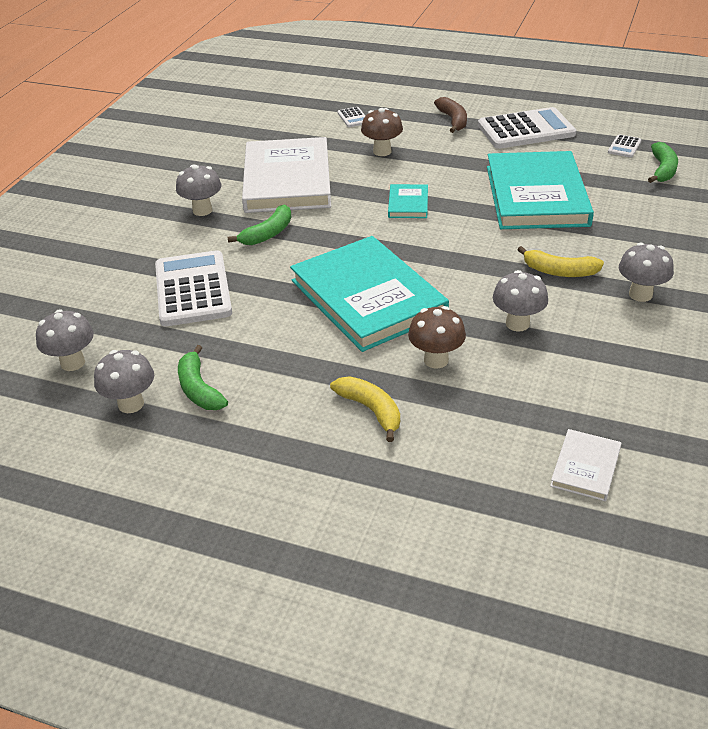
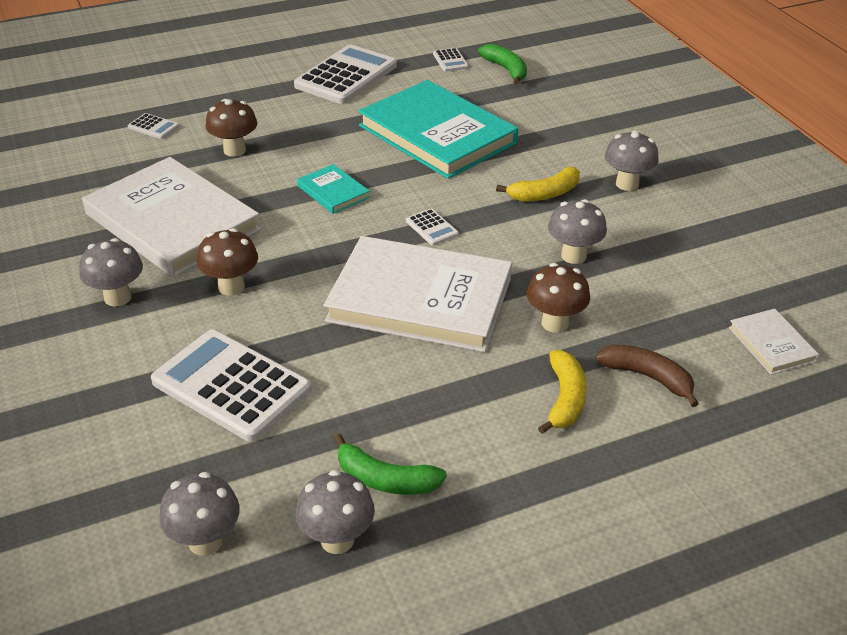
camera: 45 degrees left, 0 degrees up
(268, 234) = (231, 287): green banana -> brown mushroom
(368, 297) = (420, 299): turquoise book -> white book
(371, 410) = (565, 399): yellow banana -> yellow banana turned 90 degrees clockwise
(441, 256) = (431, 228): none -> white calculator
(453, 120) = (264, 92): brown banana -> brown banana (648, 377)

